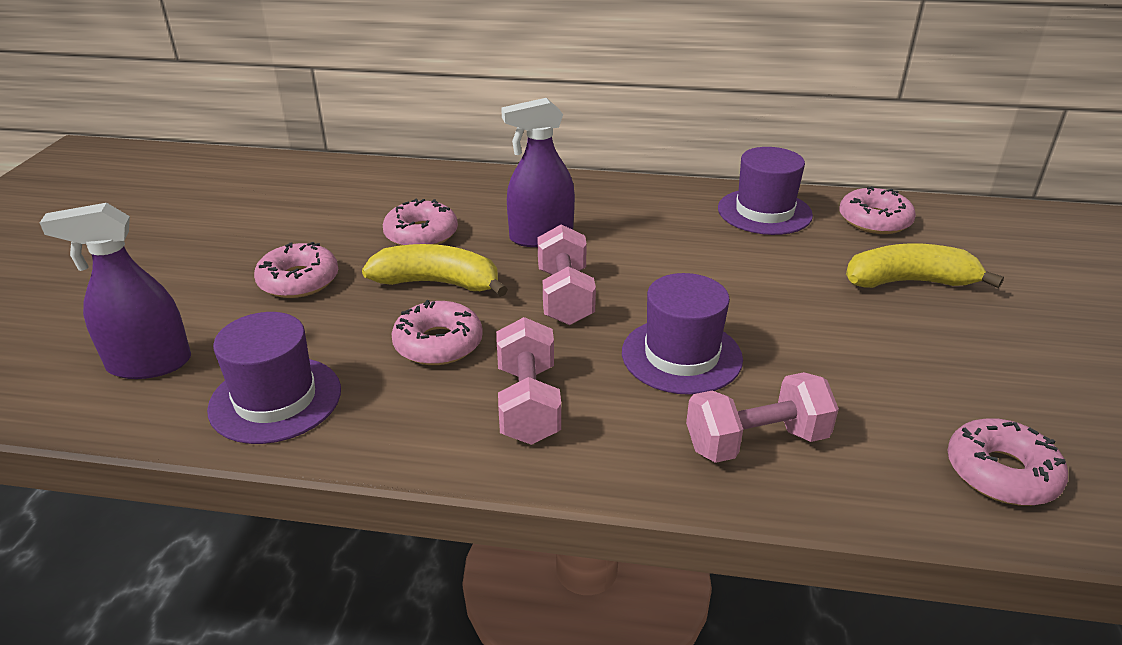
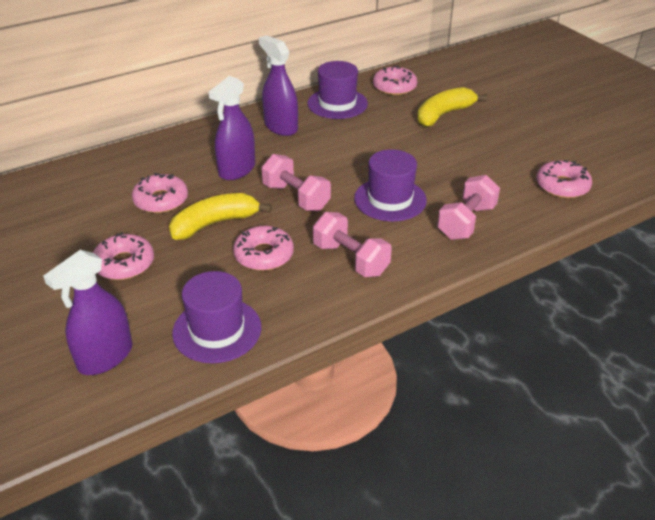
camera: 40 degrees left, 5 degrees up
(655, 212) = (280, 127): none -> purple spray bottle

